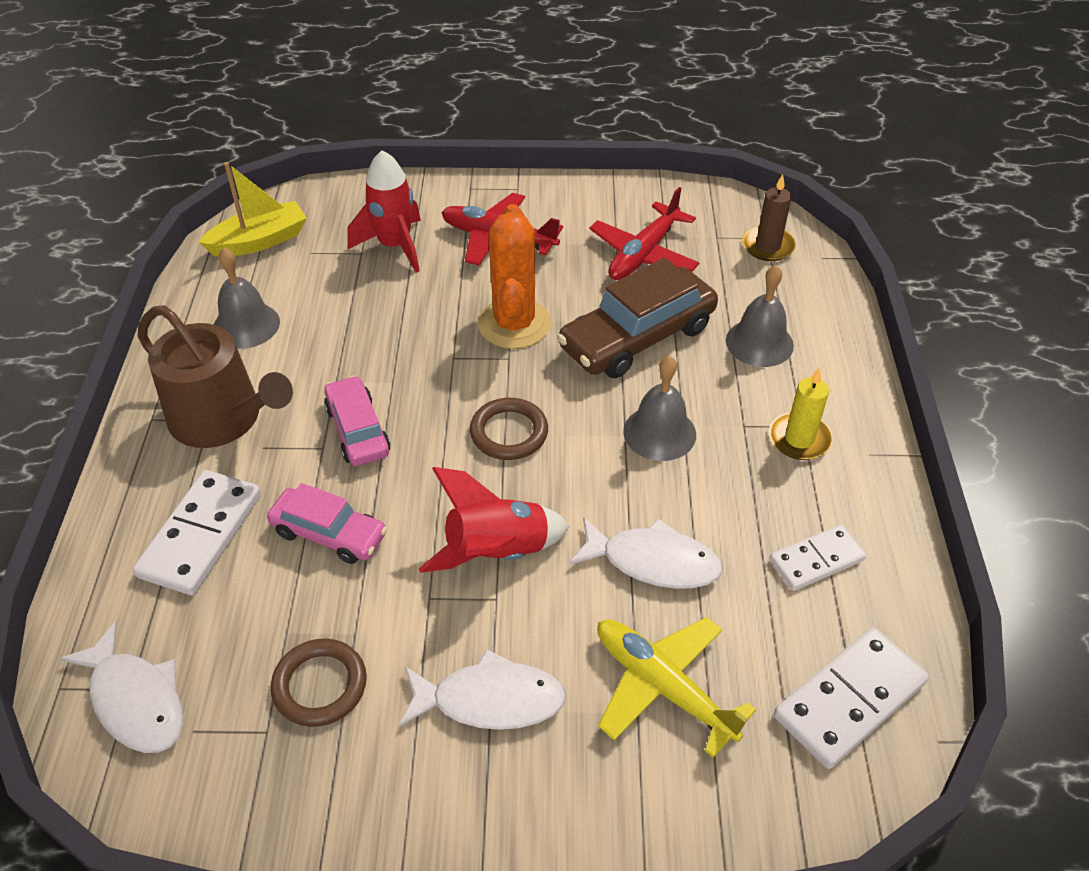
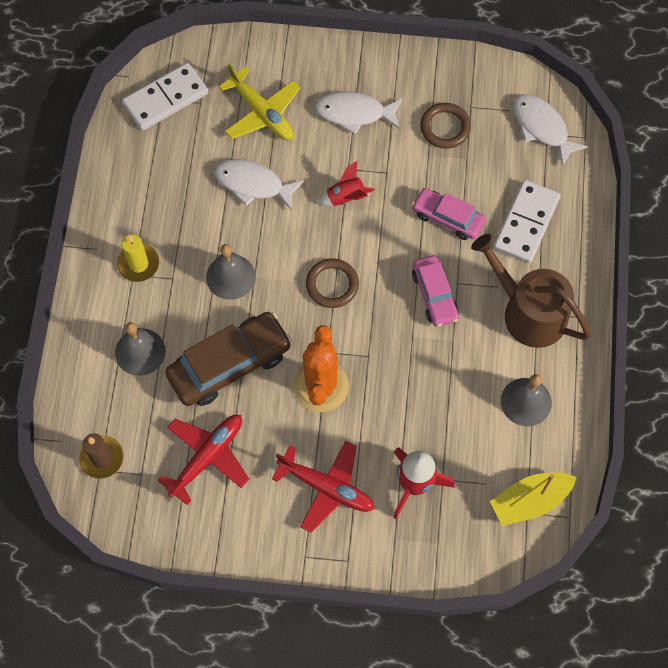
camera: 175 degrees left, 20 degrees up
(496, 552) = (345, 197): red rocket -> red rocket, size x0.62
(816, 560) = (156, 177): white domino -> none

